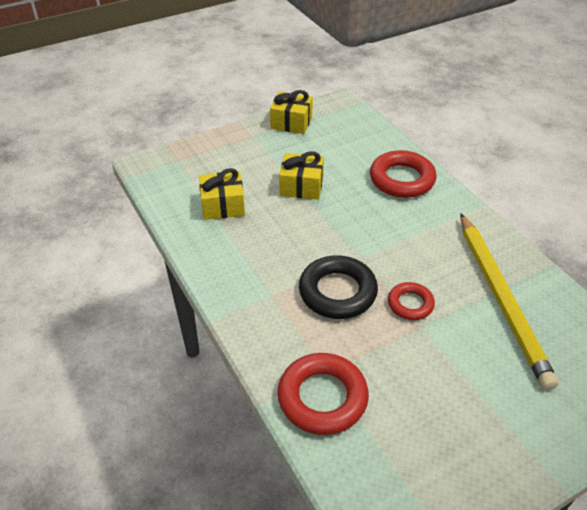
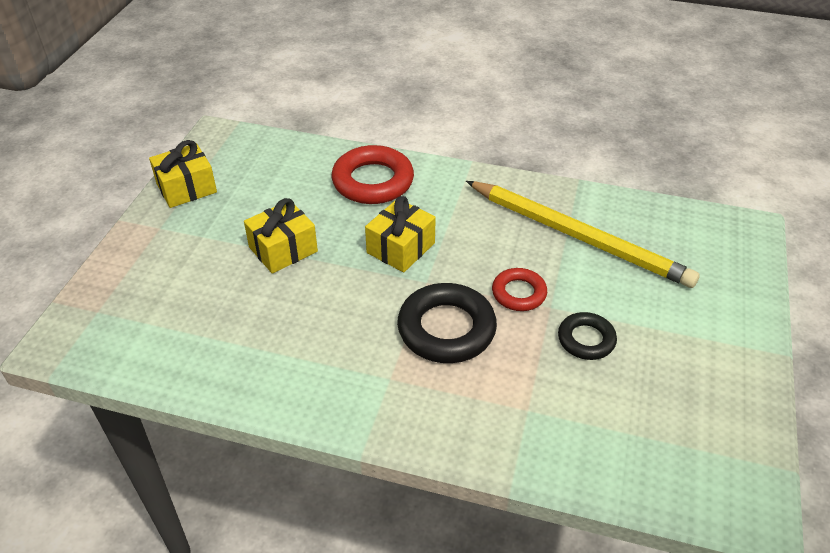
camera: 45 degrees left, 0 degrees up
(223, 206) = (221, 325): yellow gift -> yellow gift (400, 248)
(322, 398) = (552, 435): red ring -> none
(419, 363) = (586, 340): none -> black ring

